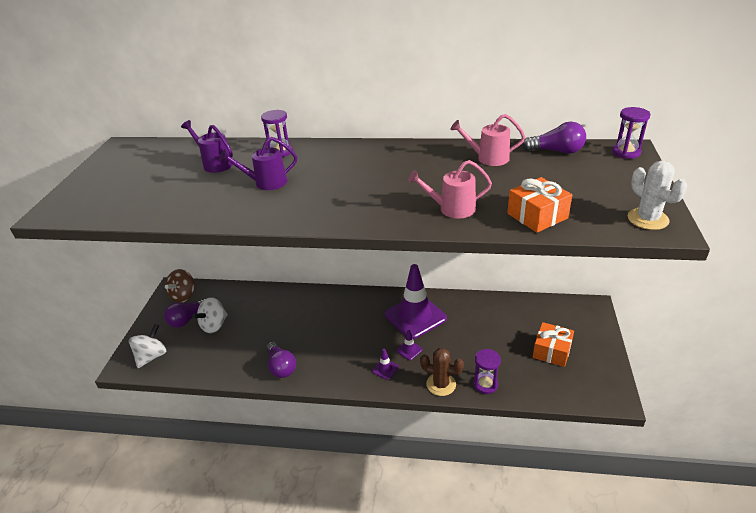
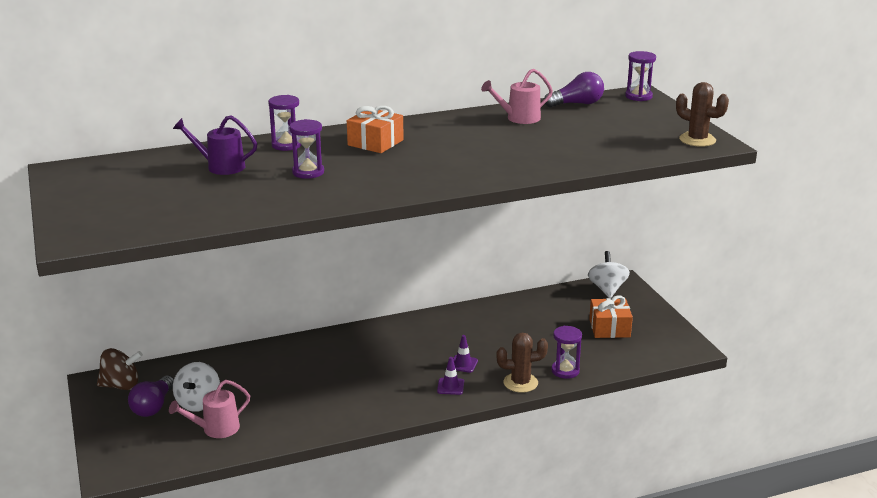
camera: 30 degrees left, 10 degrees down
(152, 356) = (141, 453): white spinning top -> white spinning top (607, 289)
(183, 296) = (121, 385): brown spinning top -> brown spinning top turned 90 degrees counterclockwise
(266, 183) = (308, 172): purple watering can -> purple hourglass
(281, 367) = (326, 417): purple light bulb -> none
(415, 316) = (445, 334): purple traffic cone -> none
(452, 209) = (527, 160): pink watering can -> pink watering can (216, 429)
(537, 216) = (607, 152): orange gift -> orange gift (375, 142)
(647, 219) = (697, 140): white cactus -> brown cactus

